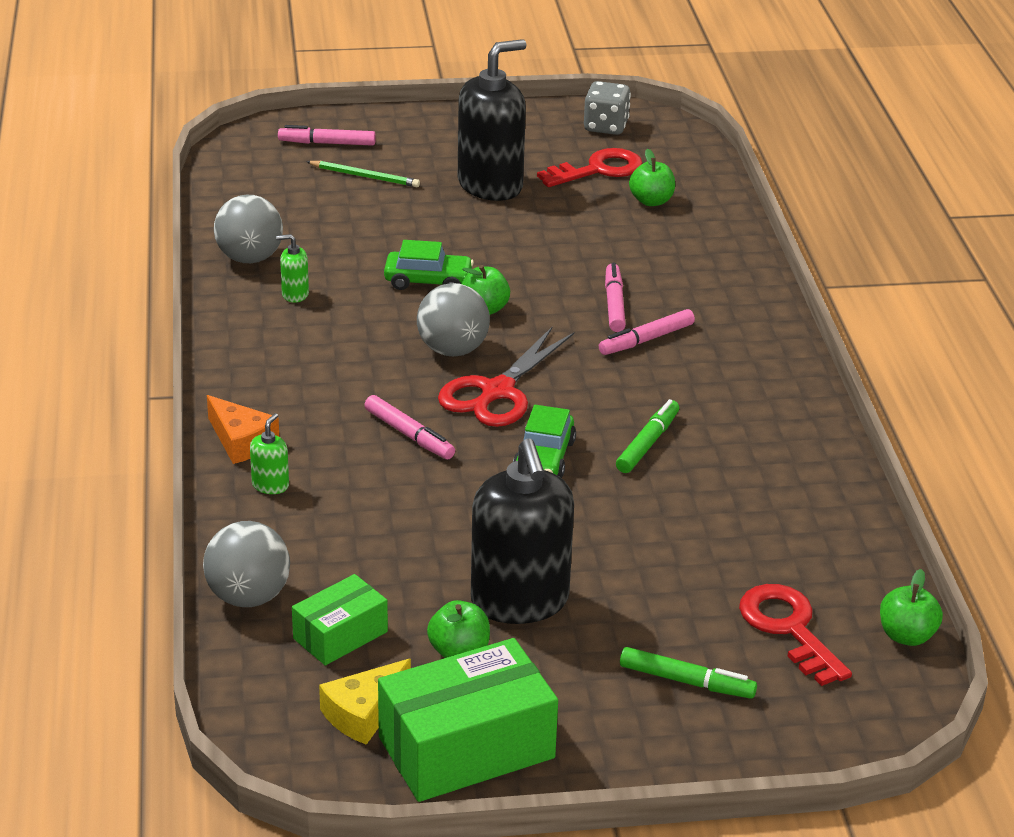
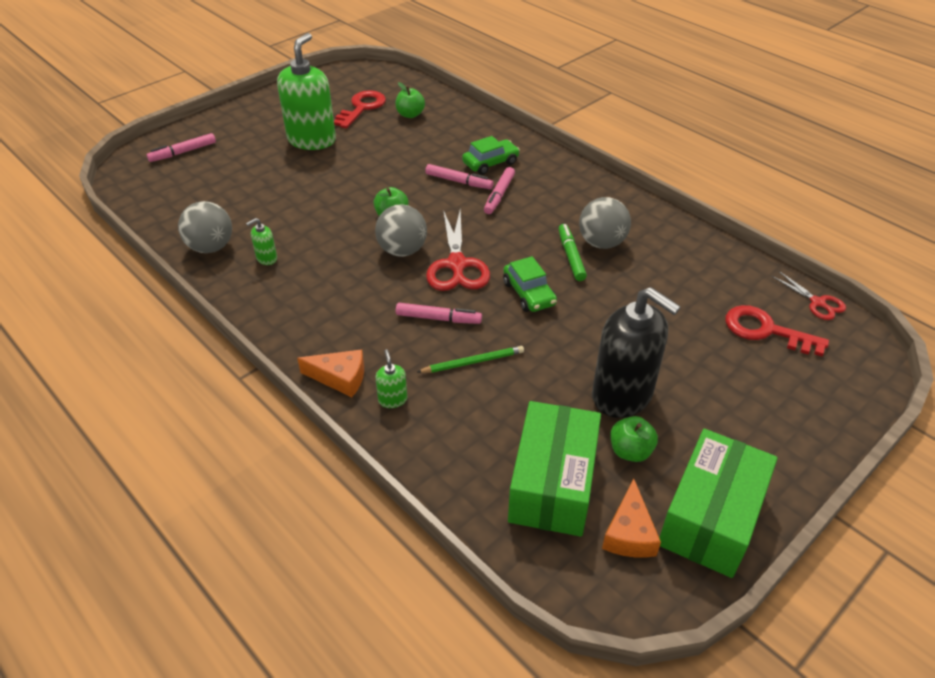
camera: 35 degrees left, 10 degrees up
(248, 597) = (467, 491): grey ball -> grey ball (601, 243)
(340, 635) = (552, 484): green box -> green box, size x1.77
(364, 713) = (629, 533): yellow cheese -> orange cheese
(365, 176) = (230, 164): green pencil -> green pencil (473, 362)
(428, 281) = (340, 213): green car -> green car (490, 163)
(490, 185) = (312, 140): black soap dispenser -> green soap dispenser
(606, 127) = (338, 82): grey dice -> none
(614, 304) = (459, 181): pink marker -> pink marker turned 150 degrees clockwise
(686, 681) = (761, 394): green marker -> none
(906, 636) = (817, 303): green apple -> red scissors

